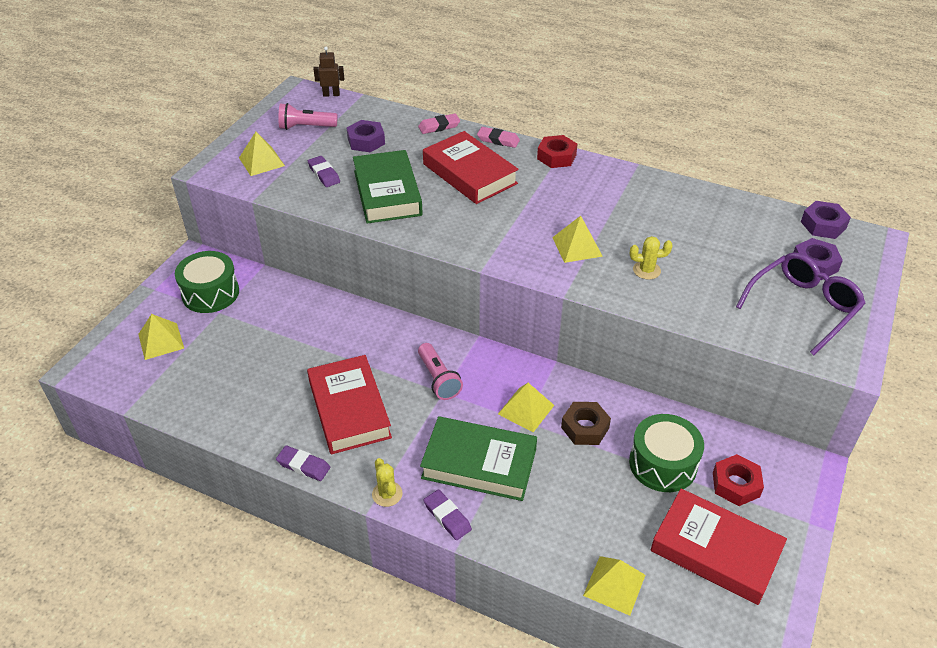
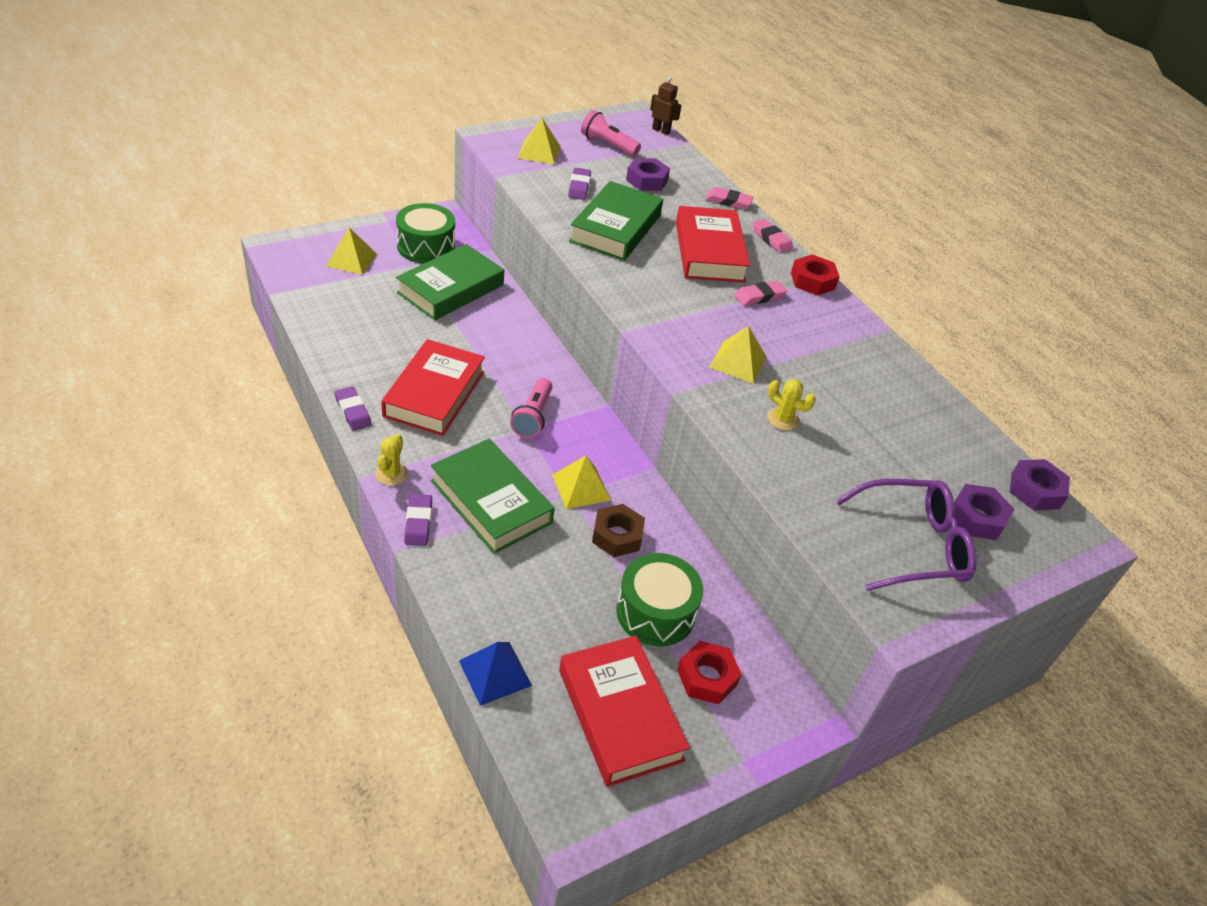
camera: 30 degrees right, 0 degrees up
(269, 316) = (451, 289): none -> green book
(537, 189) = (759, 296): none -> pink eraser
(614, 585) = (495, 672): yellow pyramid -> blue pyramid

